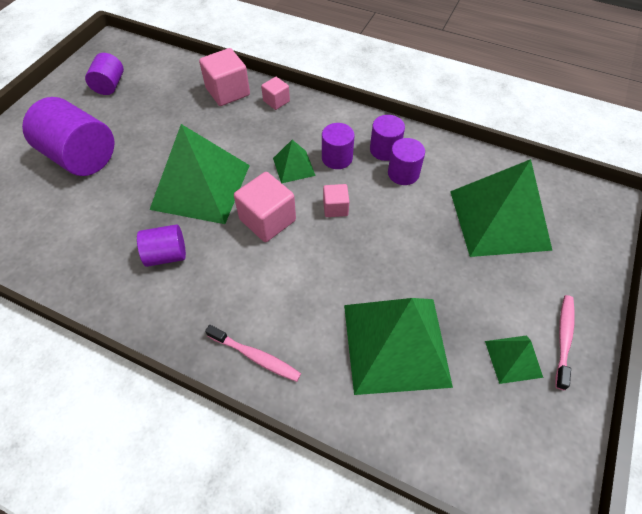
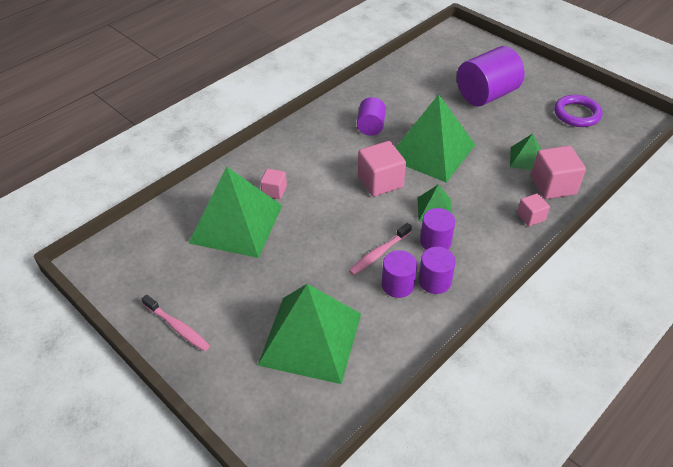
camera: 110 degrees right, 10 degrees down
(109, 85) = (577, 114): purple cylinder -> purple ring
(255, 356) = (269, 155): pink toothbrush -> pink toothbrush (379, 253)
(335, 208) = (375, 225): pink cube -> pink cube (274, 191)
(513, 358) = (184, 286): green pyramid -> green pyramid (526, 159)

